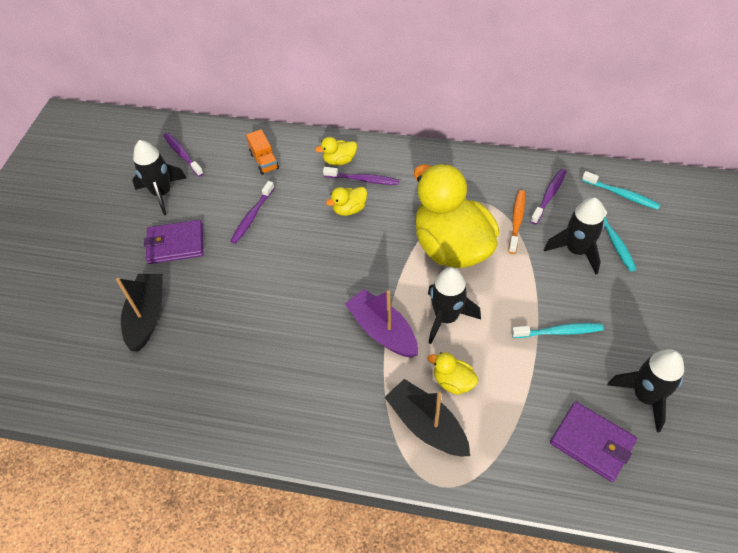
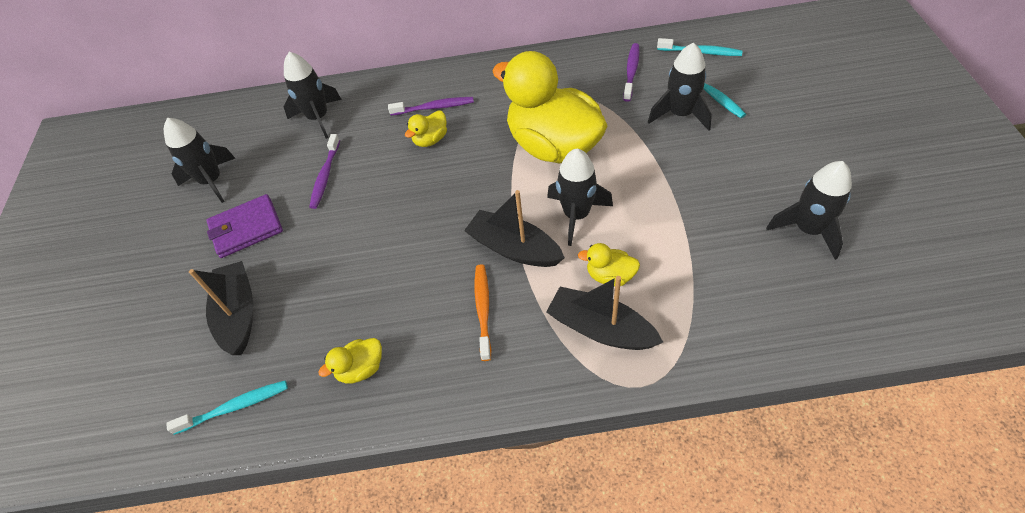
camera: 15 degrees left, 0 degrees up
(182, 154) = (222, 136): purple toothbrush -> none
(264, 161) = (318, 118): orange truck -> black rocket
(339, 161) = (401, 96): yellow duck -> yellow duck (361, 369)
(382, 331) = (514, 248): purple boat -> black boat
(516, 221) = (609, 103): orange toothbrush -> orange toothbrush (483, 310)
(559, 332) = (696, 194): turquoise toothbrush -> turquoise toothbrush (235, 407)
(592, 442) = (777, 290): purple wallet -> none

